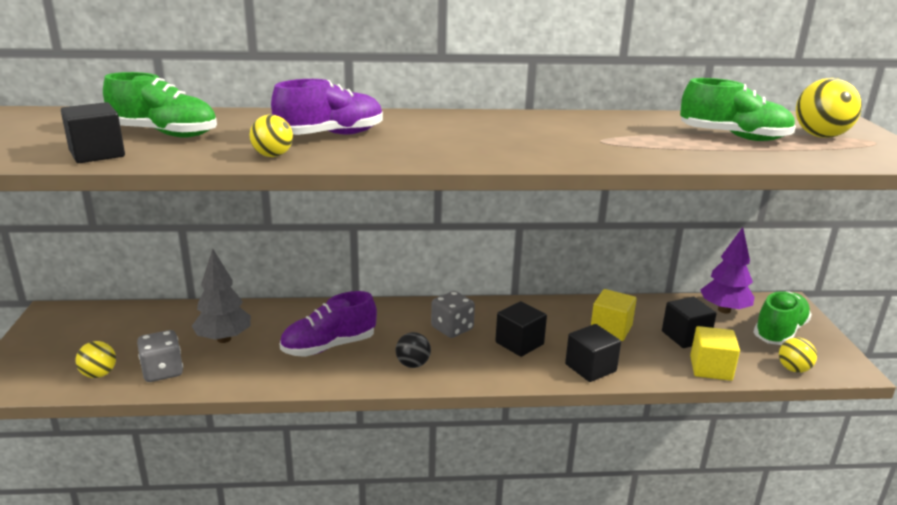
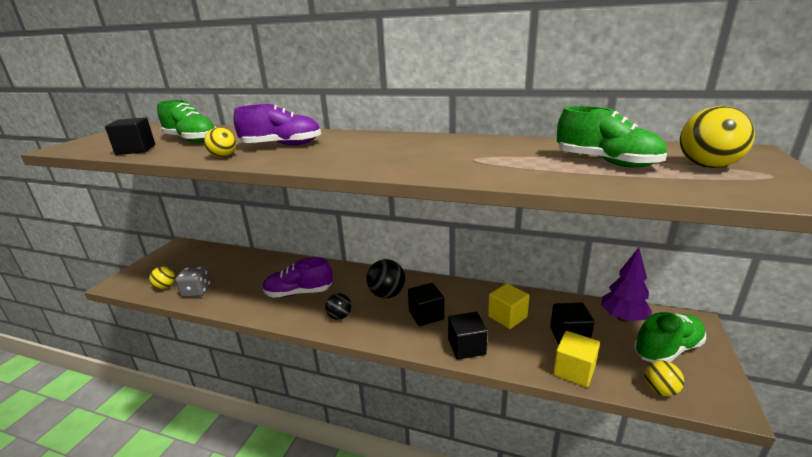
camera: 25 degrees right, 0 degrees up
(224, 339) = (245, 276): grey tree -> none
(452, 328) = (387, 294): grey dice -> black ball

